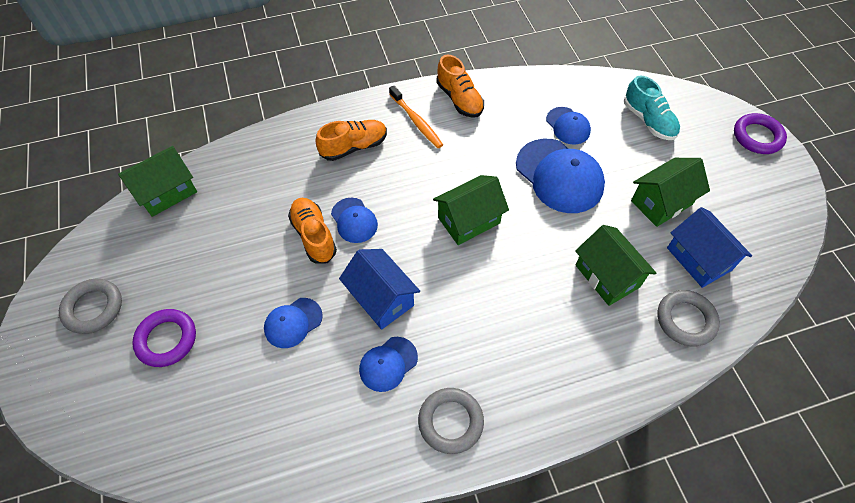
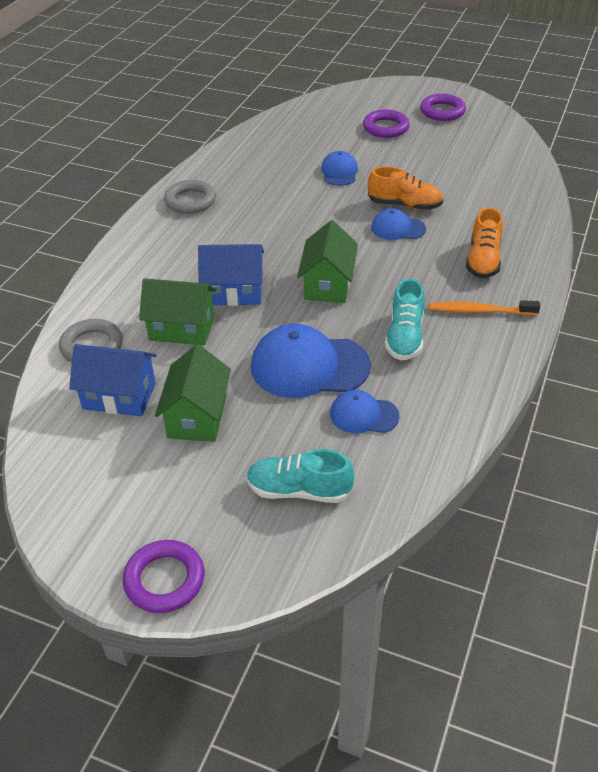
camera: 130 degrees right, 15 degrees down
(93, 308) = (442, 111): grey ring -> purple ring
(167, 192) = (523, 159): green house -> none
(381, 298) = (312, 212): blue house -> blue house (234, 292)
(388, 364) = (260, 195): blue cap -> none
(459, 99) = (484, 356): orange shoe -> none
(481, 145) = (404, 337): none -> turquoise shoe

